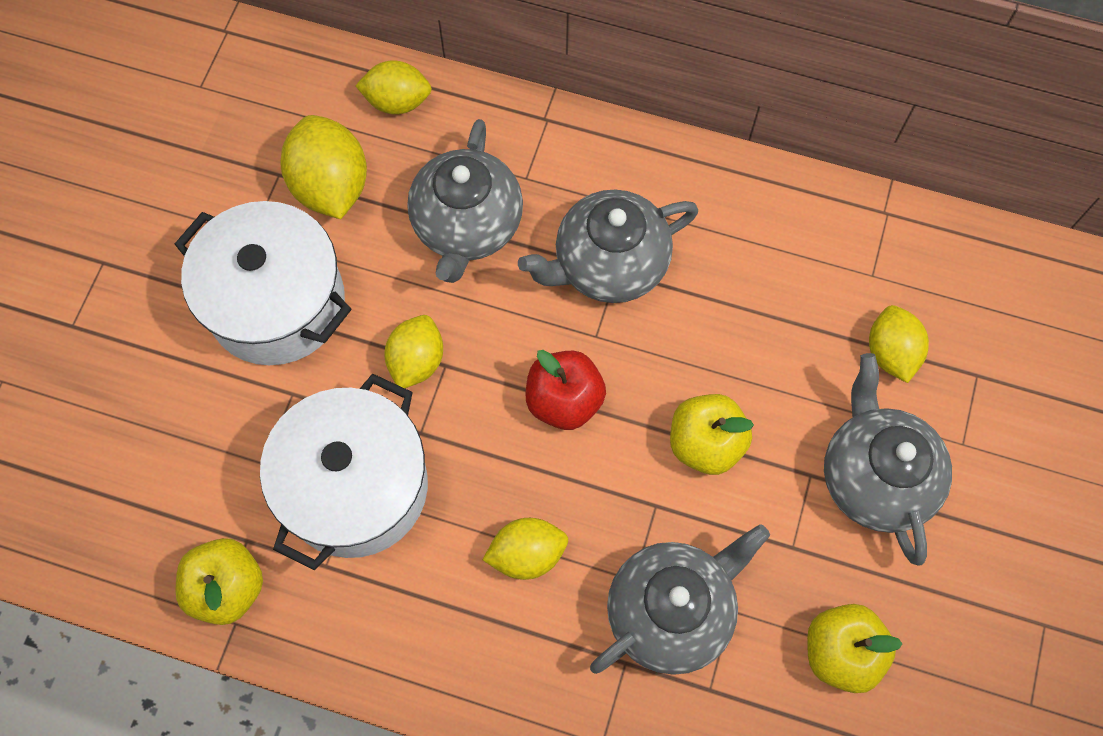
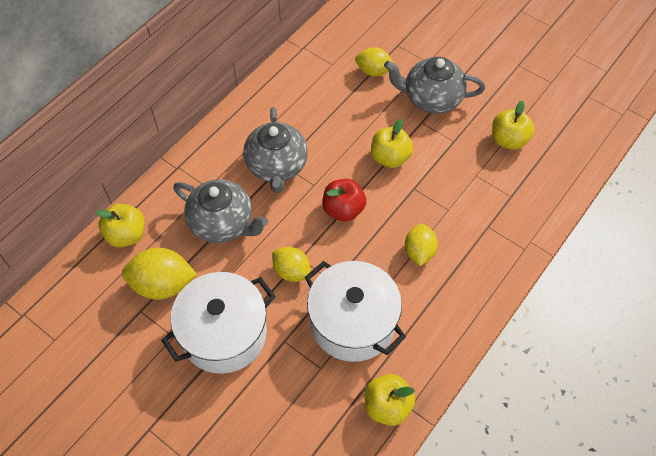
camera: 70 degrees left, 10 degrees down
(397, 102) = (126, 235): yellow lemon -> yellow apple
(671, 611) = (468, 199): grey teapot -> none

